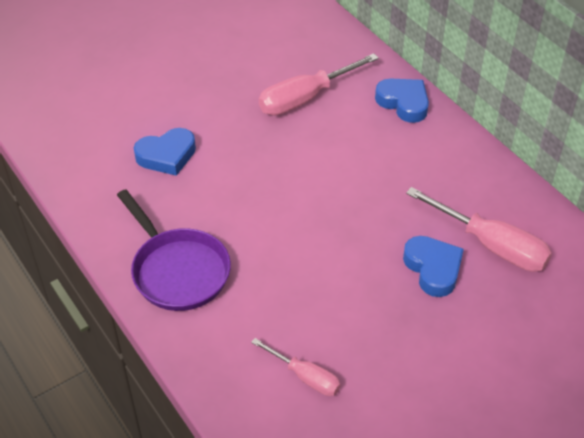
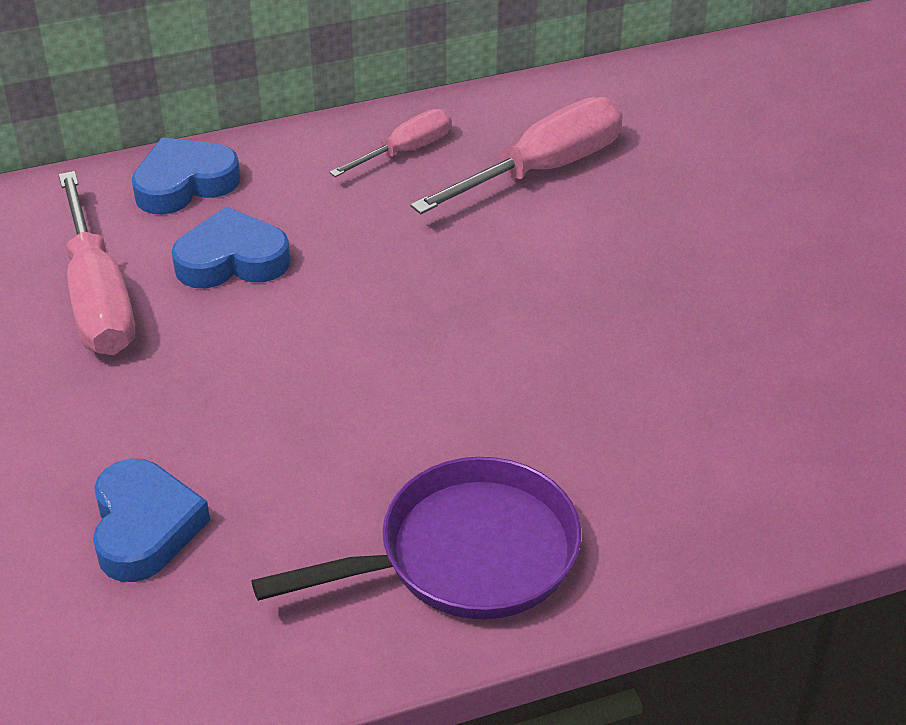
camera: 75 degrees left, 5 degrees down
(305, 376) = (747, 424): pink screwdriver -> pink screwdriver (405, 151)
(433, 268) = (568, 237): blue heart -> blue heart (232, 260)

